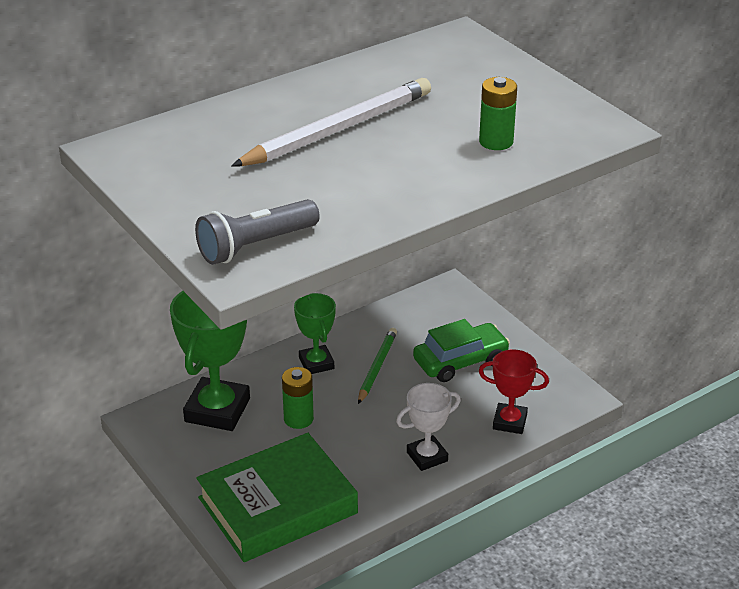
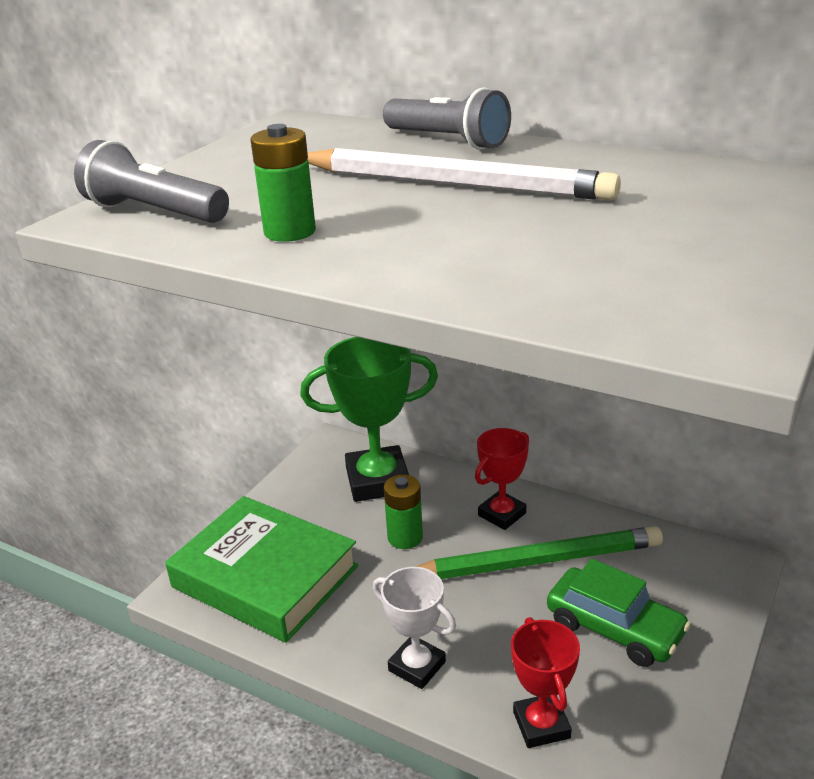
camera: 65 degrees right, 5 degrees down
(249, 106) = (448, 141): none -> grey flashlight
(316, 363) = (502, 514): green trophy -> red trophy
(377, 367) = (537, 561): green pencil -> green pencil, size x1.76
(496, 142) = (551, 269): green battery -> green battery (290, 232)

